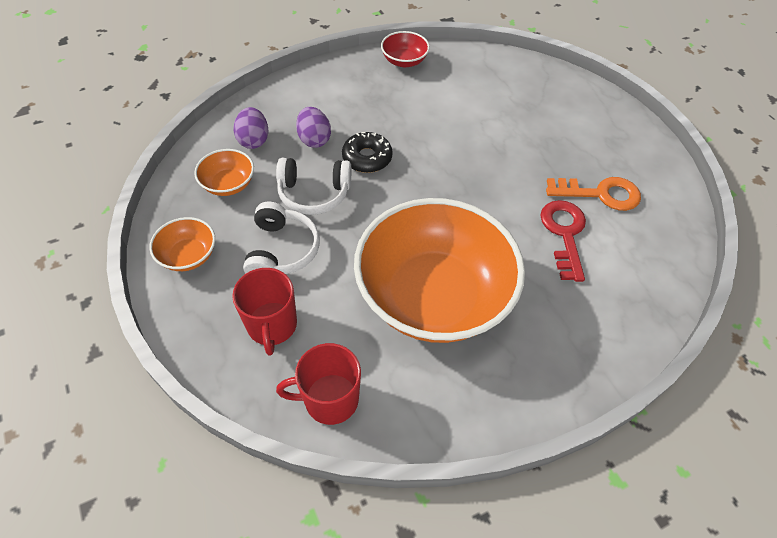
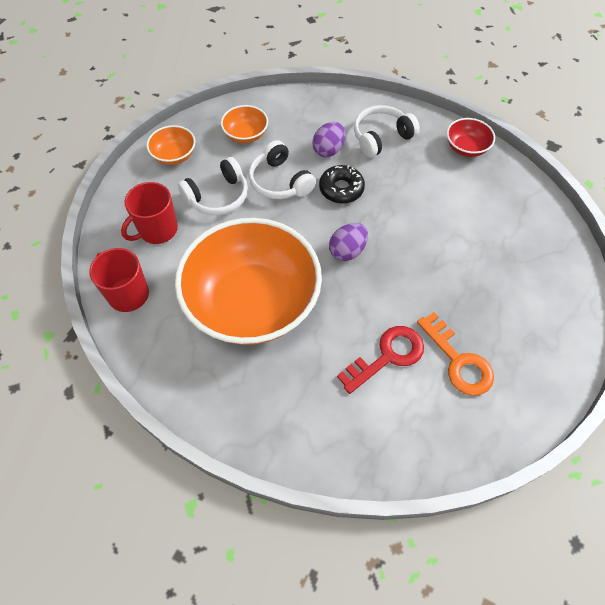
camera: 55 degrees right, 5 degrees up
(253, 140) = (295, 121): purple egg -> purple egg (347, 251)
(338, 99) = (381, 137): none -> white headphones

